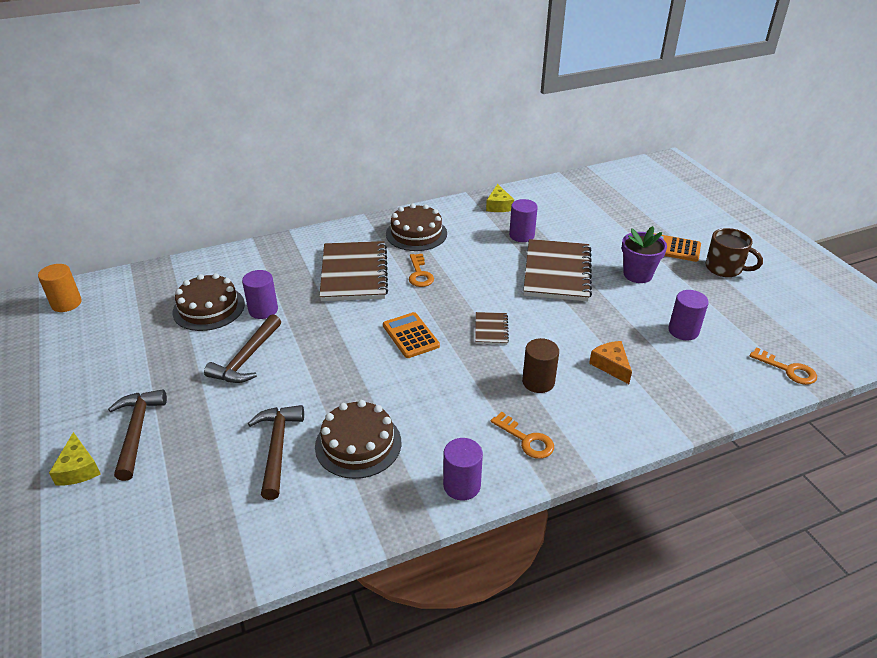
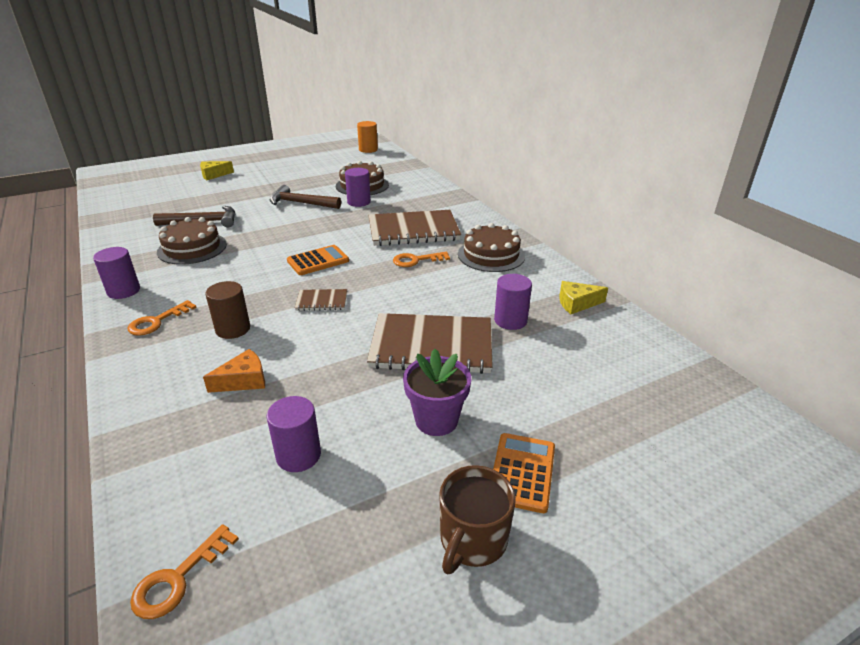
camera: 85 degrees right, 5 degrees down
(137, 431) = (238, 183): brown hammer -> none

